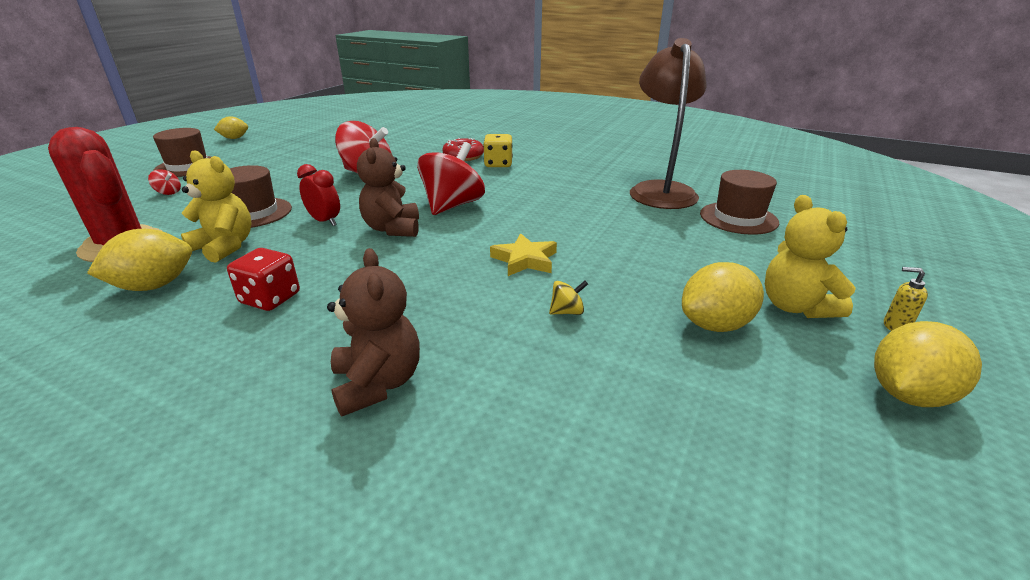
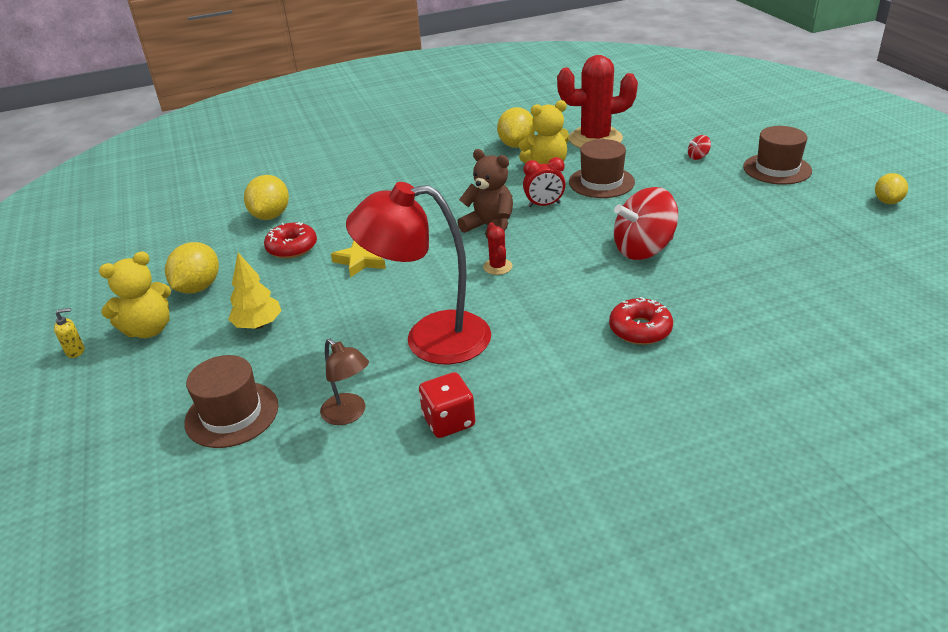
camera: 135 degrees right, 5 degrees up
(270, 298) = (451, 171): red dice -> red dice (448, 421)
(378, 383) = (335, 182): brown teddy bear -> none
(452, 205) = (497, 267): red spinning top -> red cactus
(498, 164) = (579, 342): yellow dice -> none
(566, 196) = (430, 339): none -> red lamp
(567, 312) = (292, 247): yellow spinning top -> red donut
(660, 190) = (349, 414): brown lamp -> brown lamp, size x0.49
(676, 257) = (258, 325): none -> yellow tree
(795, 307) = (149, 329): yellow teddy bear -> yellow teddy bear turned 120 degrees clockwise
(908, 394) = (77, 305): yellow lemon -> yellow lemon (271, 216)

